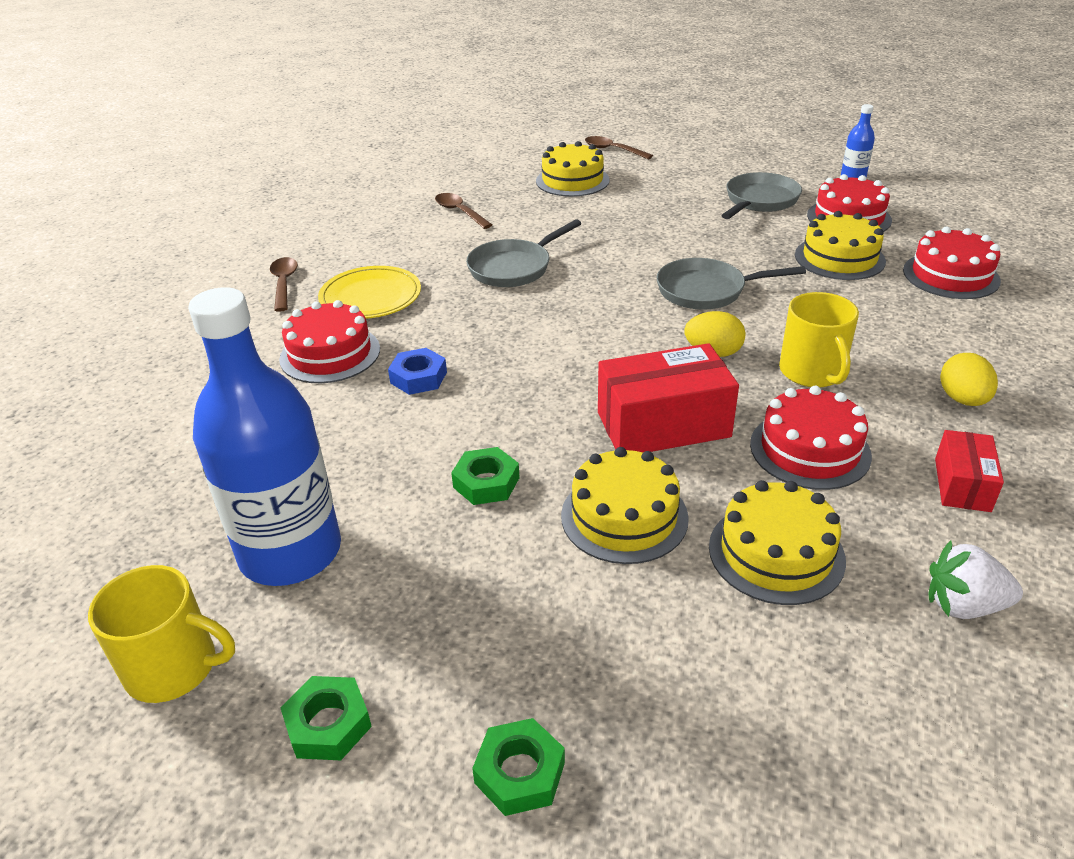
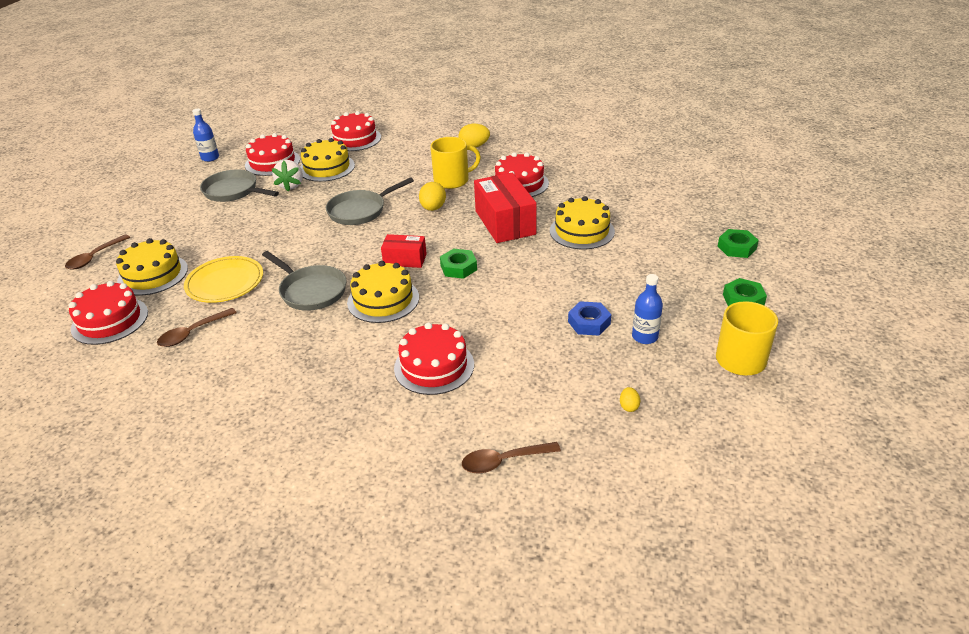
camera: 95 degrees left, 0 degrees up
(159, 510) = (629, 406): none -> yellow egg
(284, 284) = (311, 424): brown spoon -> brown spoon (504, 461)
(290, 552) = (644, 337): blue bottle -> blue bottle, size x0.43
(370, 297) = (346, 361): yellow plate -> yellow plate (225, 282)
(418, 377) = (464, 316): blue nut -> blue nut (589, 323)
(486, 482) = (567, 275): green nut -> green nut (458, 268)
(497, 173) = (110, 320): none -> red cake
(706, 291) = (360, 211): grey pan -> grey pan turned 60 degrees clockwise
(776, 553) = (594, 193): yellow cake -> yellow cake (383, 300)
(962, 485) = (537, 152): red box -> red box (405, 259)
(963, 605) = (609, 158): white strawberry -> white strawberry (291, 185)

